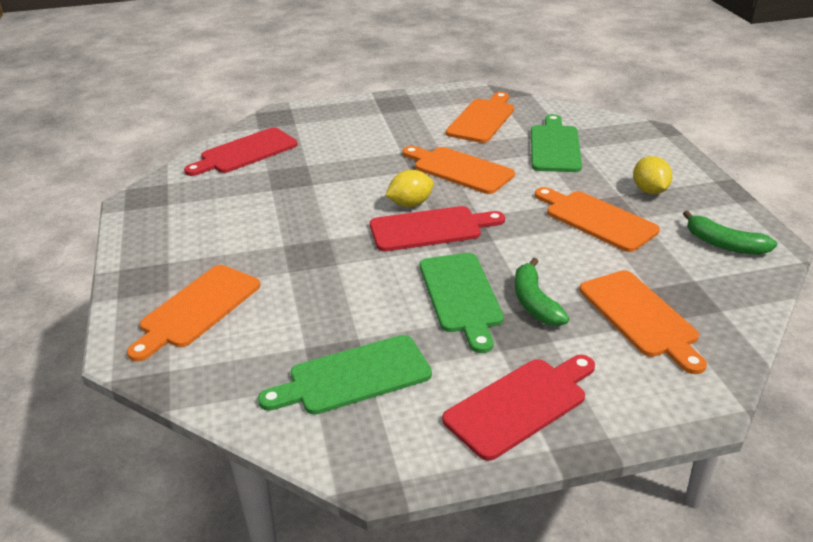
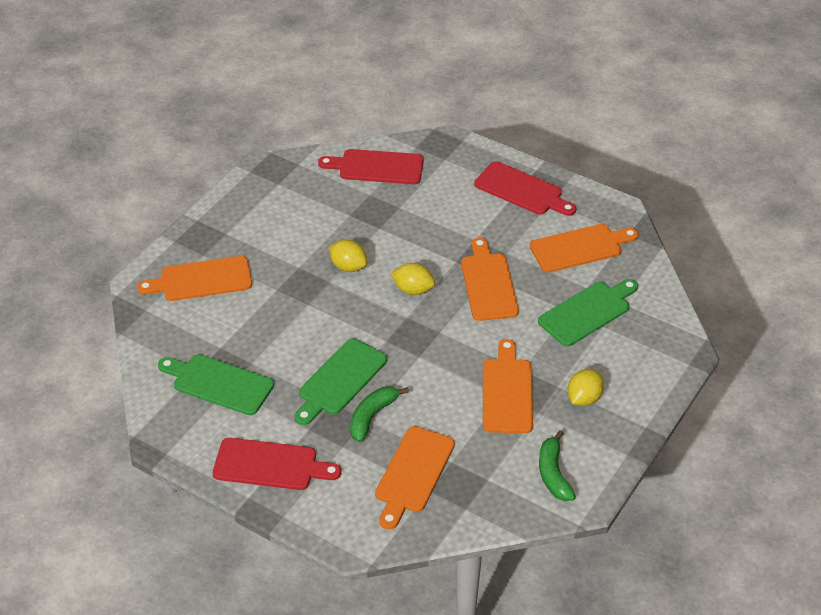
camera: 45 degrees right, 10 degrees up
(329, 220) = (348, 267): none -> yellow lemon
(430, 229) = (396, 319): red cutting board -> red cutting board (522, 190)

